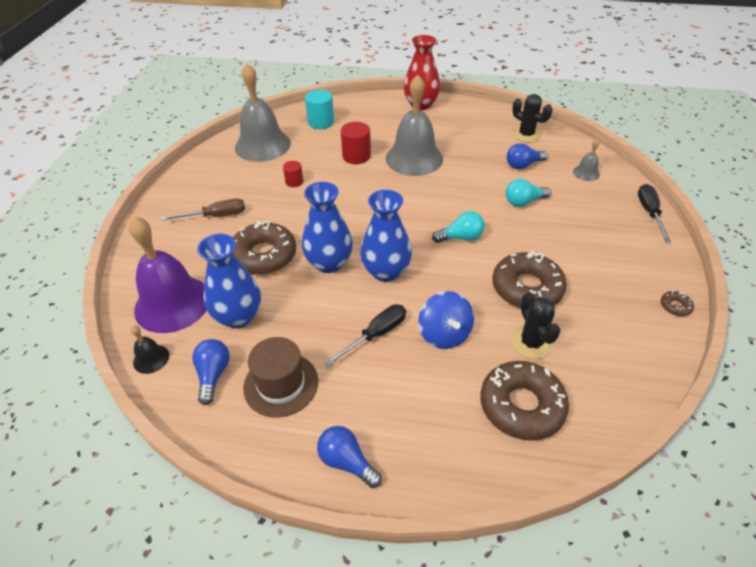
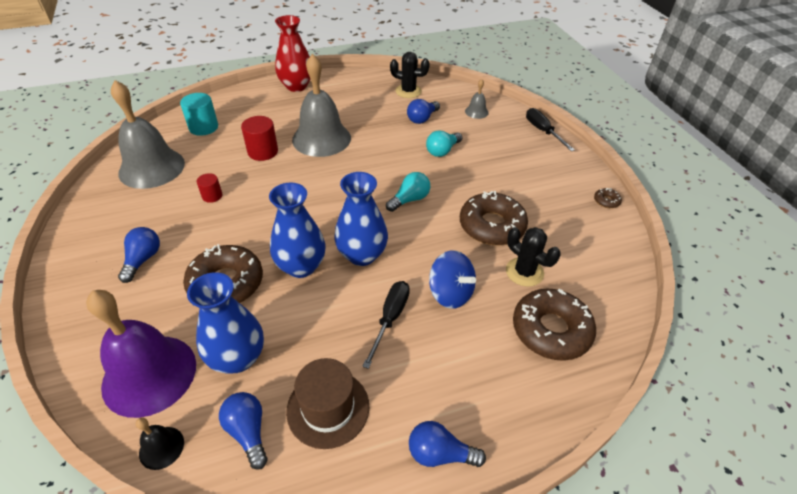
camera: 30 degrees left, 0 degrees up
(216, 216) = (143, 259): brown screwdriver -> blue light bulb

